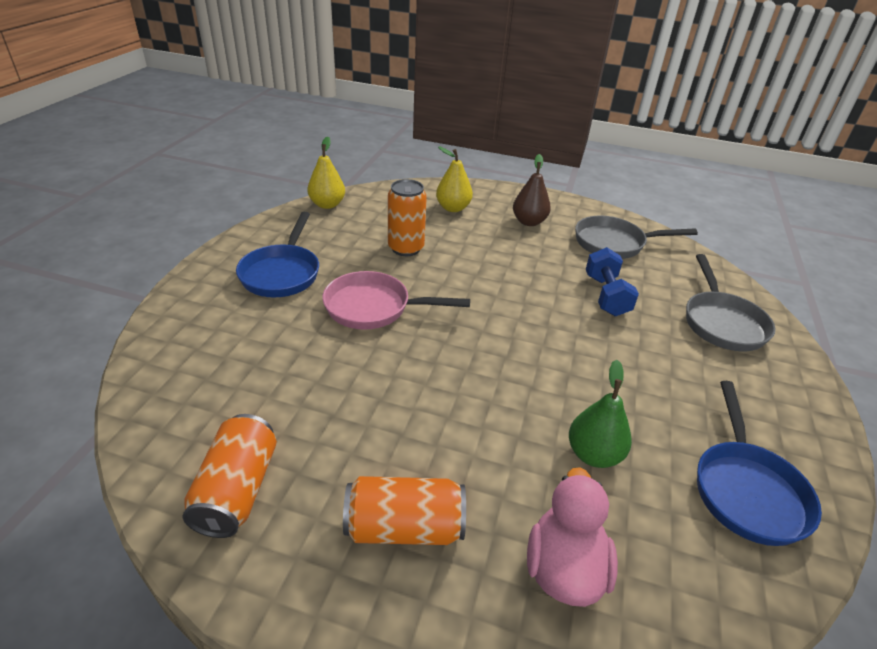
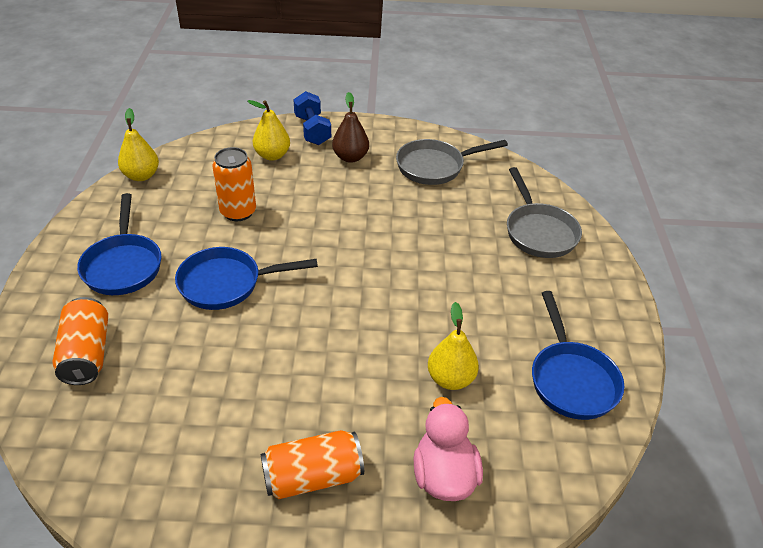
camera: 15 degrees left, 5 degrees up
(237, 490) = (162, 482): orange can -> orange can (87, 354)
(374, 308) = (226, 283): pink pan -> blue pan
(593, 454) = (450, 379): green pear -> yellow pear
(606, 295) = (436, 225): blue dumbbell -> blue dumbbell (312, 130)

